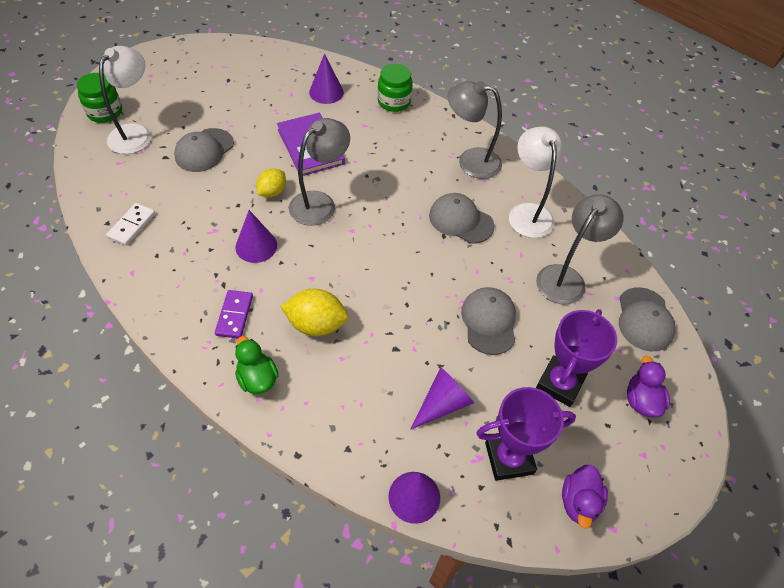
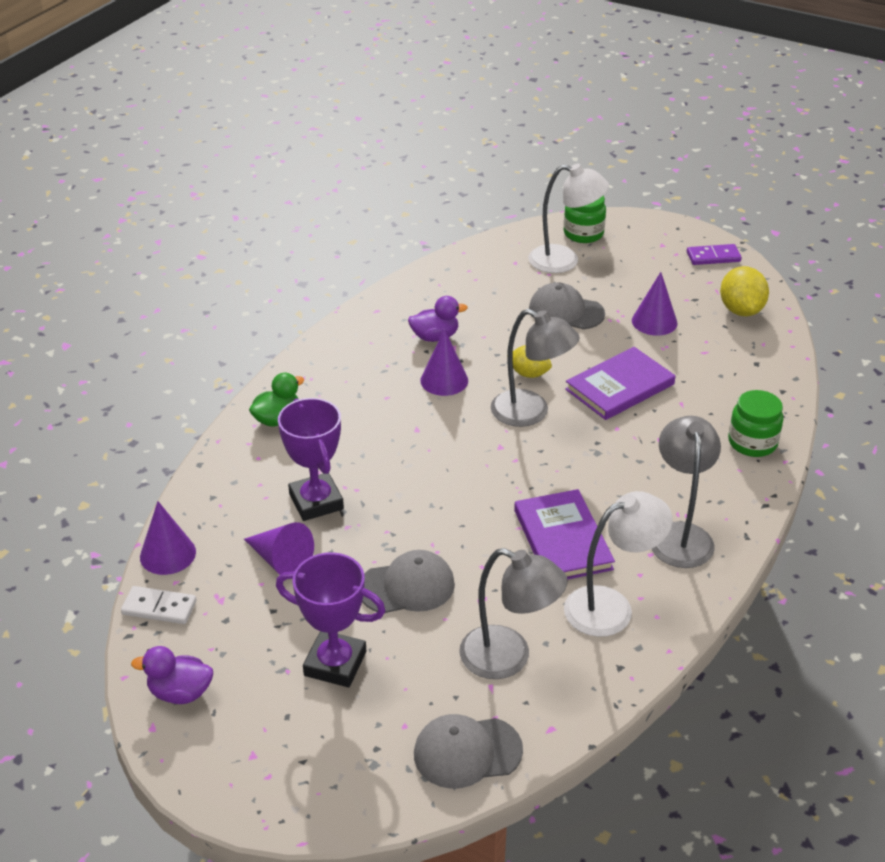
camera: 80 degrees right, 15 degrees down
(132, 225) = (435, 294): white domino -> white domino (159, 607)
(234, 315) = (347, 387): purple domino -> purple domino (713, 257)
(316, 324) = (355, 445): yellow lemon -> yellow lemon (741, 310)
(326, 92) = (728, 379): purple cone -> purple cone (654, 322)
(460, 220) = (562, 539): grey cap -> purple book
(509, 458) = (224, 625): purple trophy -> purple trophy (316, 502)
(641, 400) = (331, 751): purple duck -> purple duck (435, 337)

